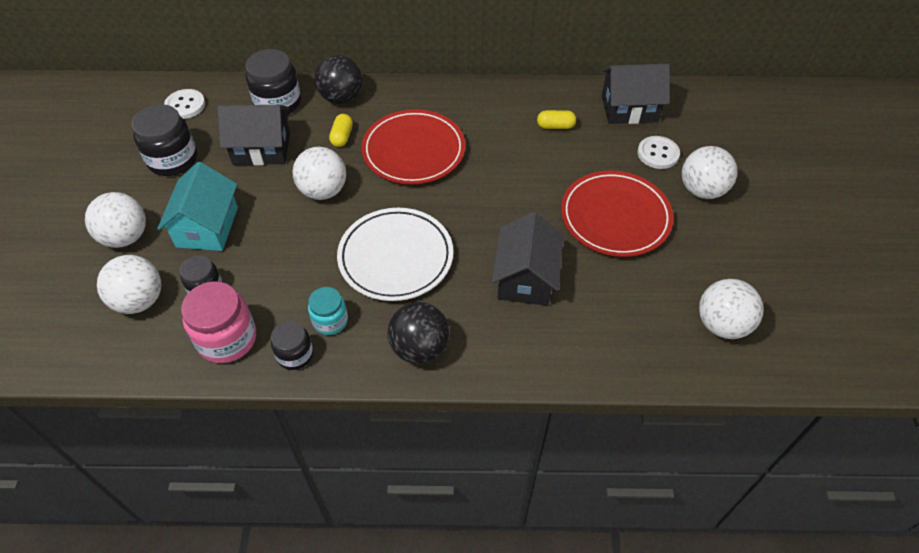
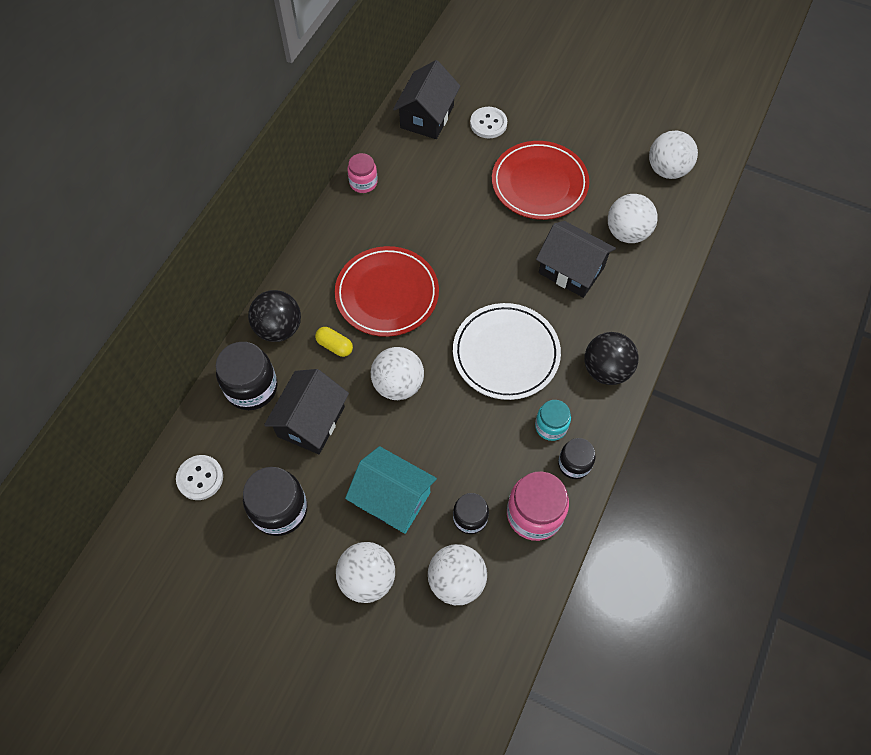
camera: 65 degrees left, 10 degrees up
(522, 94) = (363, 182): none -> pink jar
(555, 126) = (417, 177): yellow capsule -> none
(702, 190) = (541, 116): white ball -> white ball (627, 232)

